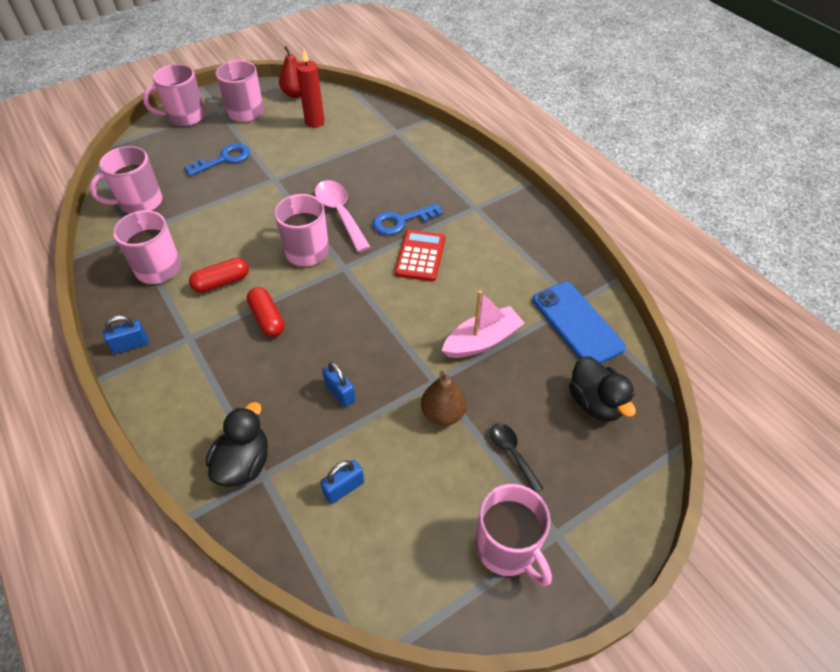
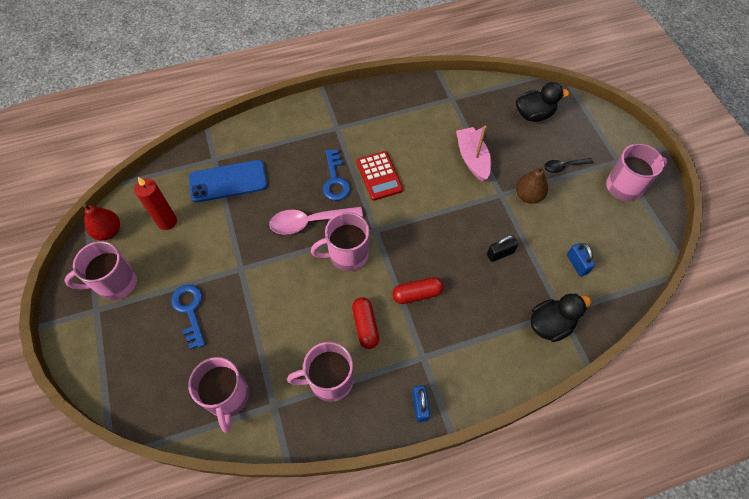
camera: 75 degrees left, 10 degrees up
(185, 117) = (94, 345): pink mug -> none
(244, 464) = (550, 324): black duck -> black duck turned 120 degrees clockwise
(340, 392) = (500, 253): blue padlock -> black padlock
(420, 256) = (379, 176): red calculator -> red calculator turned 135 degrees counterclockwise
(577, 323) = (469, 103): blue phone -> blue phone (228, 181)

